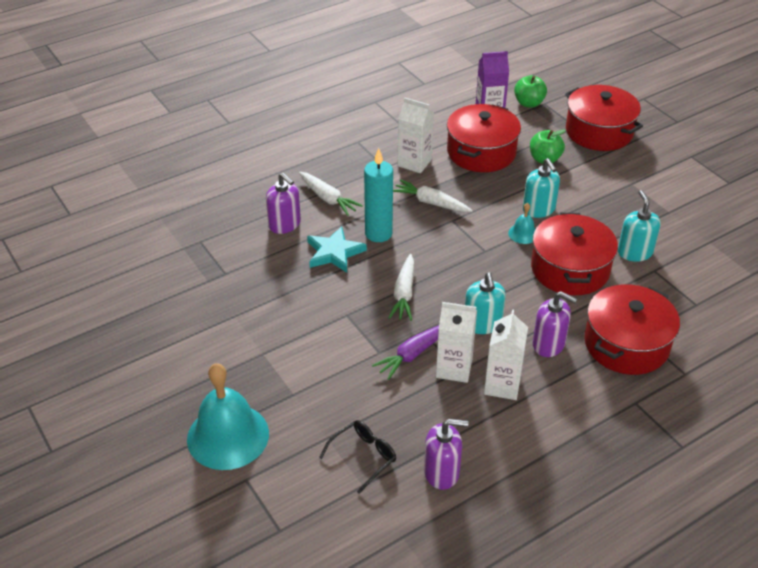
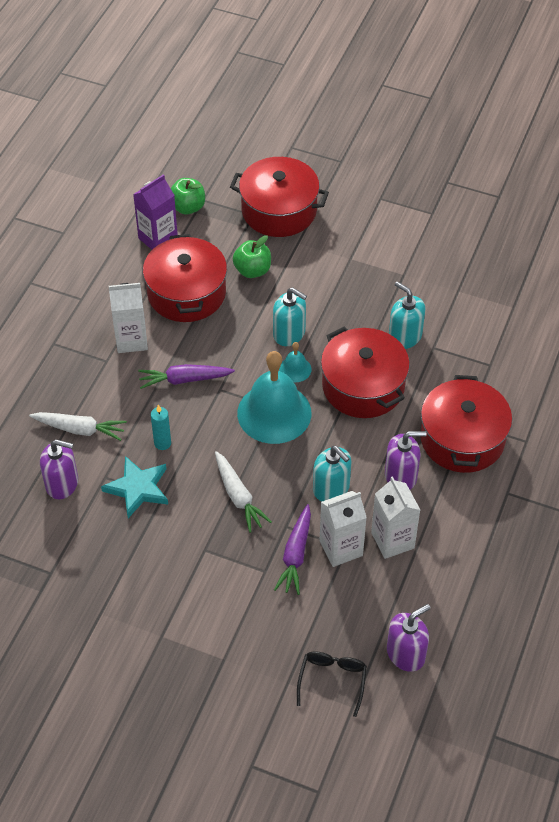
camera: 35 degrees left, 10 degrees up
(228, 436) = (200, 736): turquoise bell -> turquoise bell (274, 413)
(378, 233) = (162, 443): turquoise candle -> turquoise candle, size x0.56
(431, 203) = (184, 380): white carrot -> purple carrot

